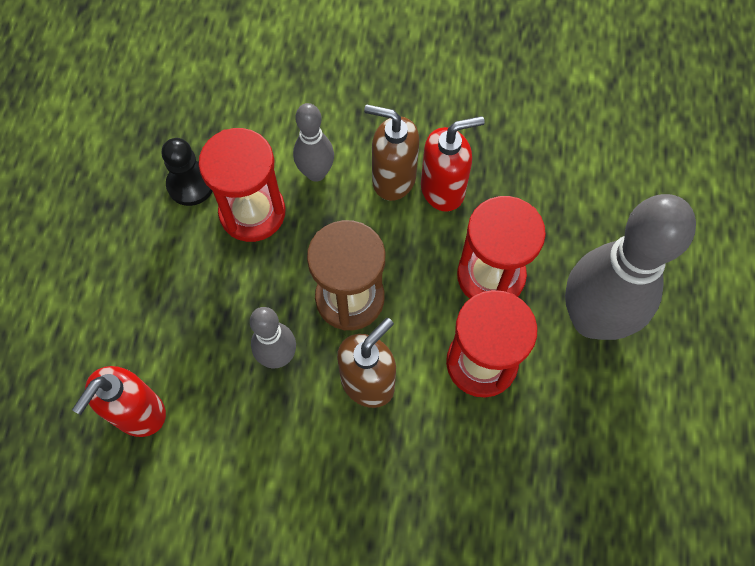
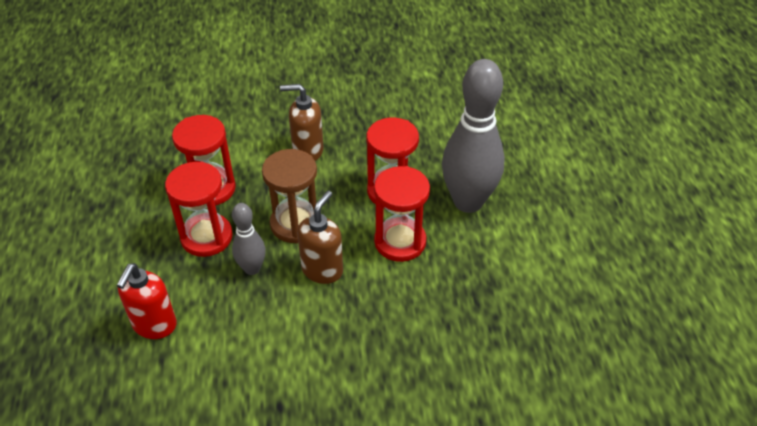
camera: 15 degrees left, 20 degrees down
(190, 184) = (161, 181): black pawn -> none
(230, 291) = (206, 237): none -> red hourglass
(316, 173) = (251, 158): grey bowling pin -> none
(443, 189) = (344, 150): red soap dispenser -> none

